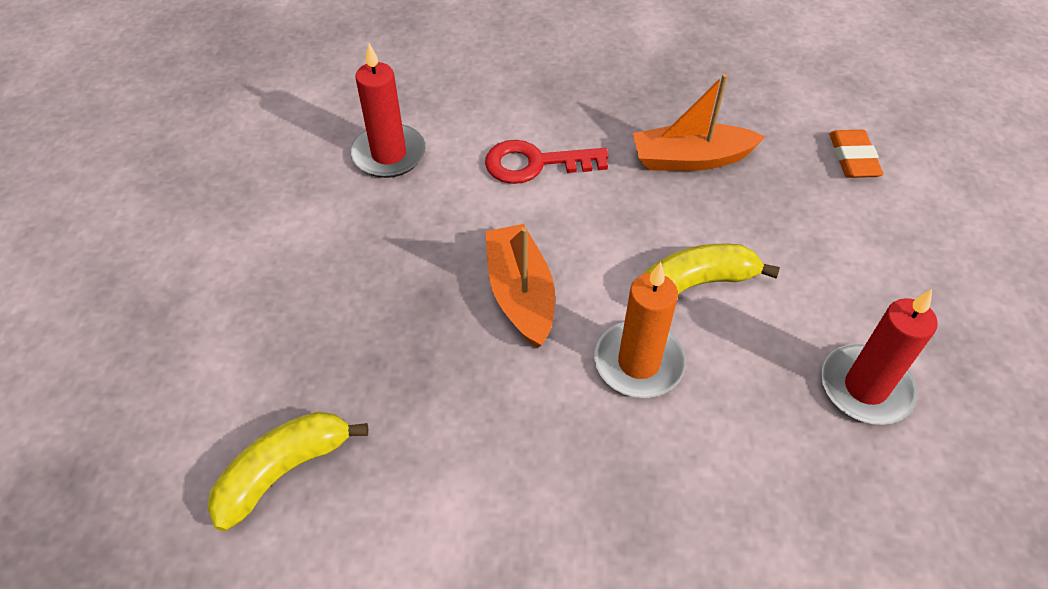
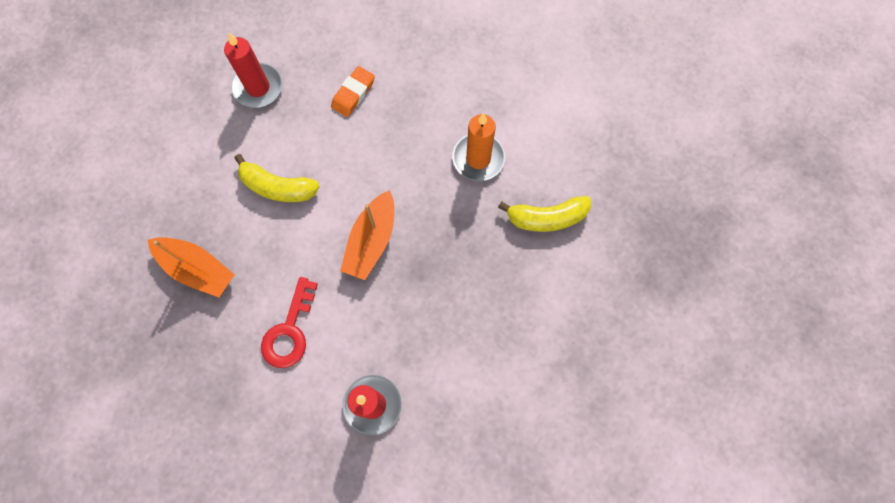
camera: 145 degrees left, 20 degrees up
(534, 163) = (289, 331): red key -> red key turned 75 degrees clockwise
(638, 363) = (346, 164): orange candle -> orange candle (478, 158)
(853, 158) = (108, 205): orange eraser -> orange eraser (353, 93)

